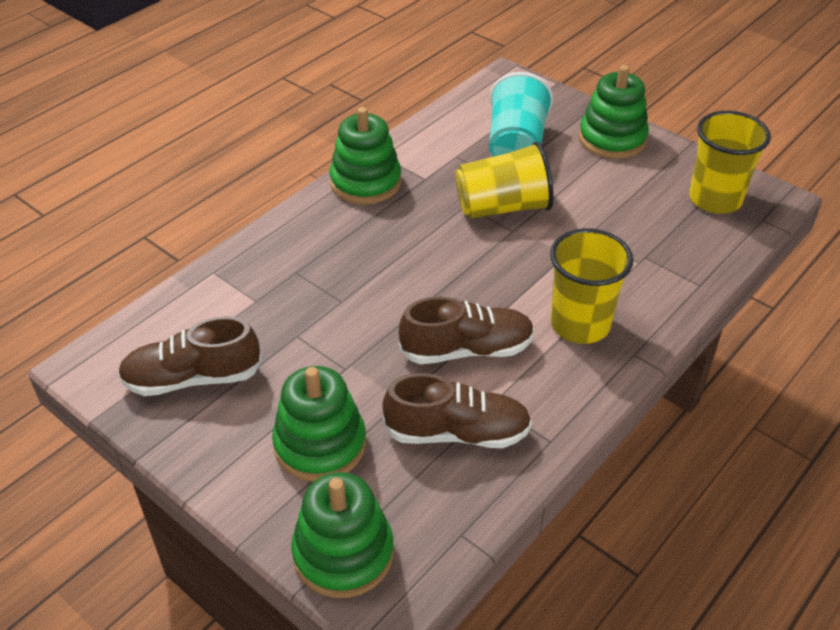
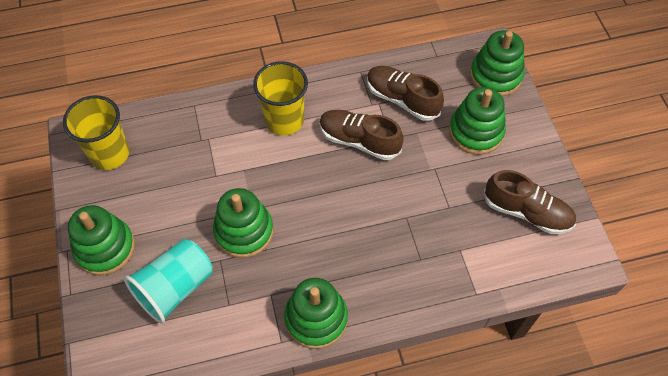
camera: 145 degrees left, 15 degrees up
(502, 207) = (244, 231): yellow cup -> green stacking toy

